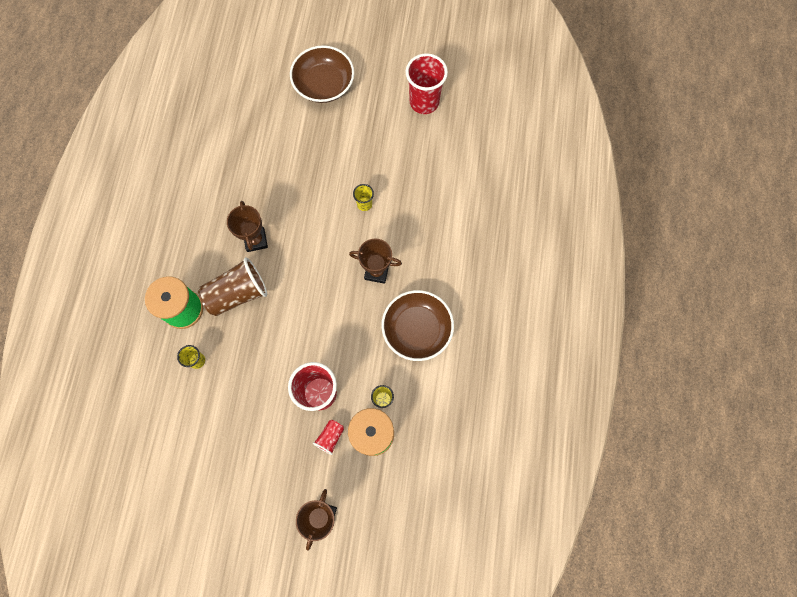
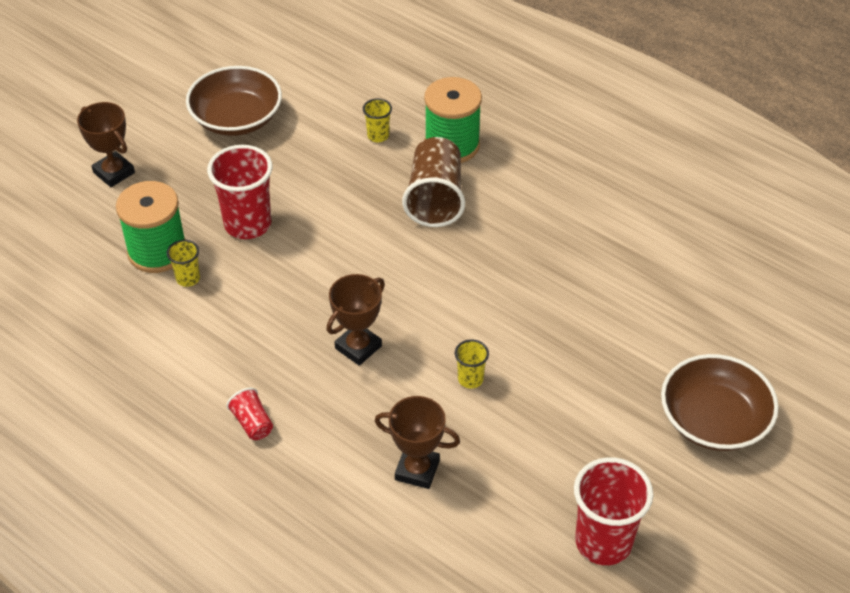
camera: 120 degrees right, 25 degrees down
(256, 240) = (497, 242): brown trophy -> brown trophy (417, 470)
(330, 437) = (189, 213): red cup -> red cup (252, 423)
(417, 329) = (244, 353): brown bowl -> brown bowl (236, 118)

